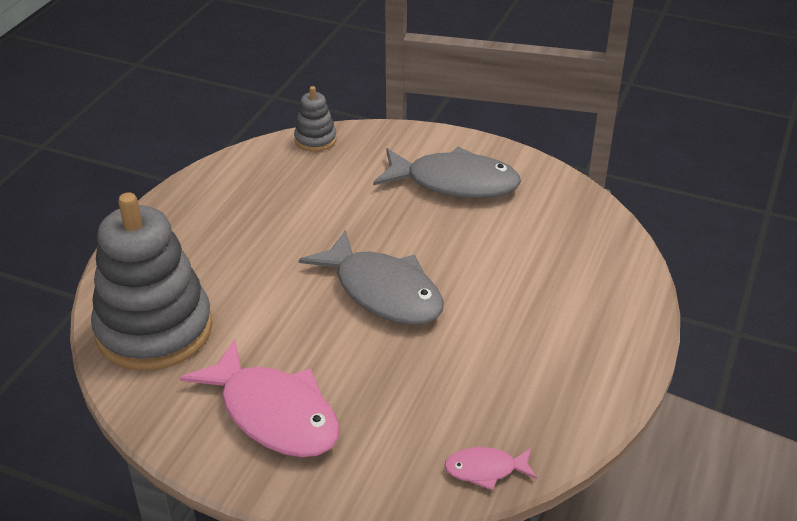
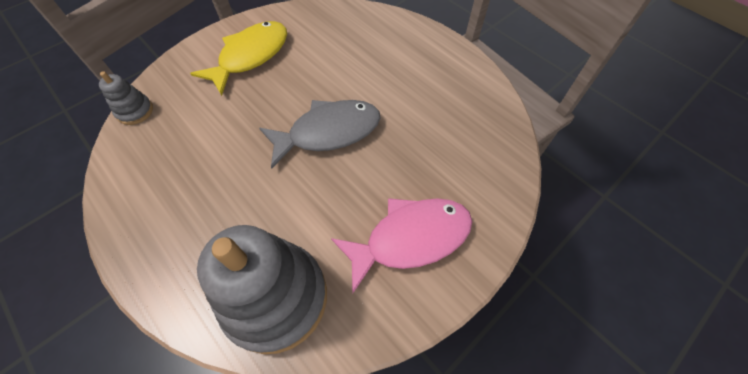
camera: 65 degrees left, 20 degrees up
(454, 183) = (250, 56): grey fish -> yellow fish
(485, 470) = (505, 140): pink fish -> none

